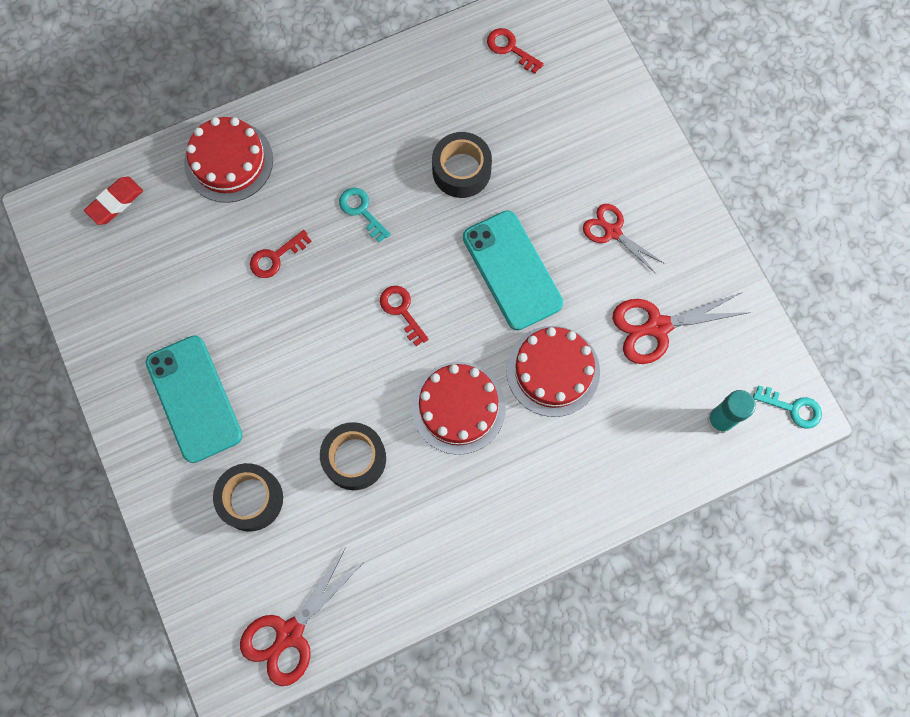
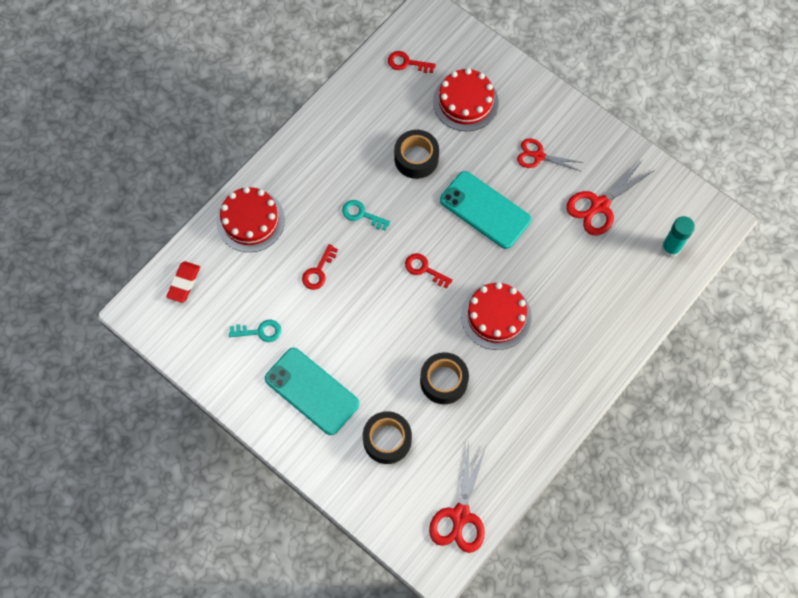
camera: 25 degrees left, 5 degrees down
(553, 371) = (546, 264): red cake -> red cake (465, 102)
(792, 408) = (712, 219): turquoise key -> turquoise key (260, 331)

